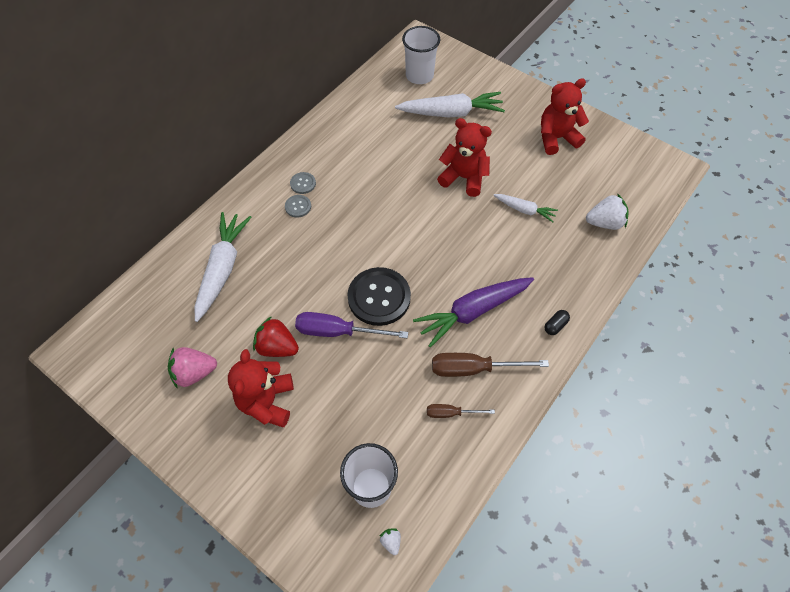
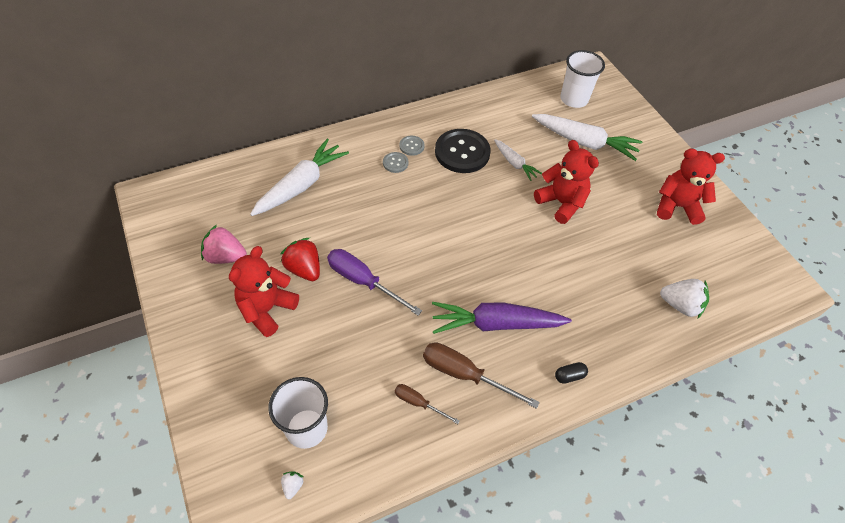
camera: 25 degrees right, 5 degrees down
(379, 297) = (417, 270): black button -> black button (462, 152)
(524, 210) = (603, 257): white carrot -> white carrot (514, 163)

